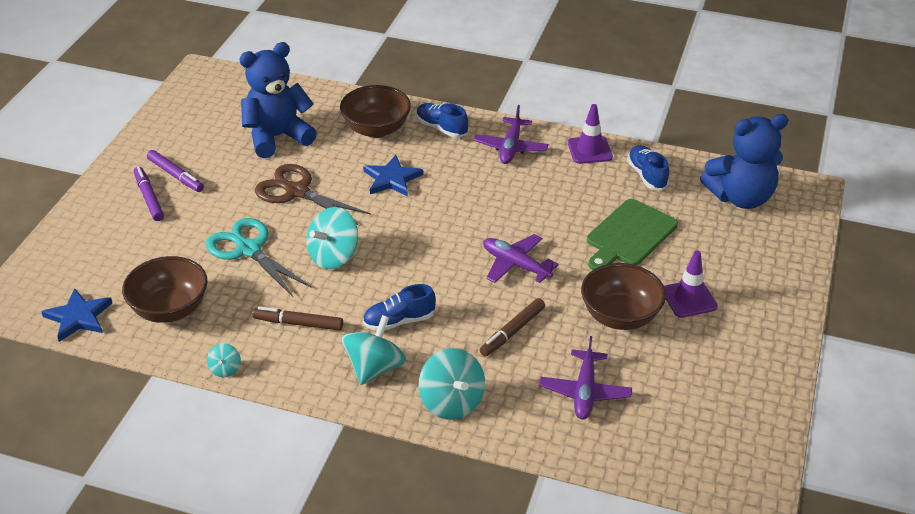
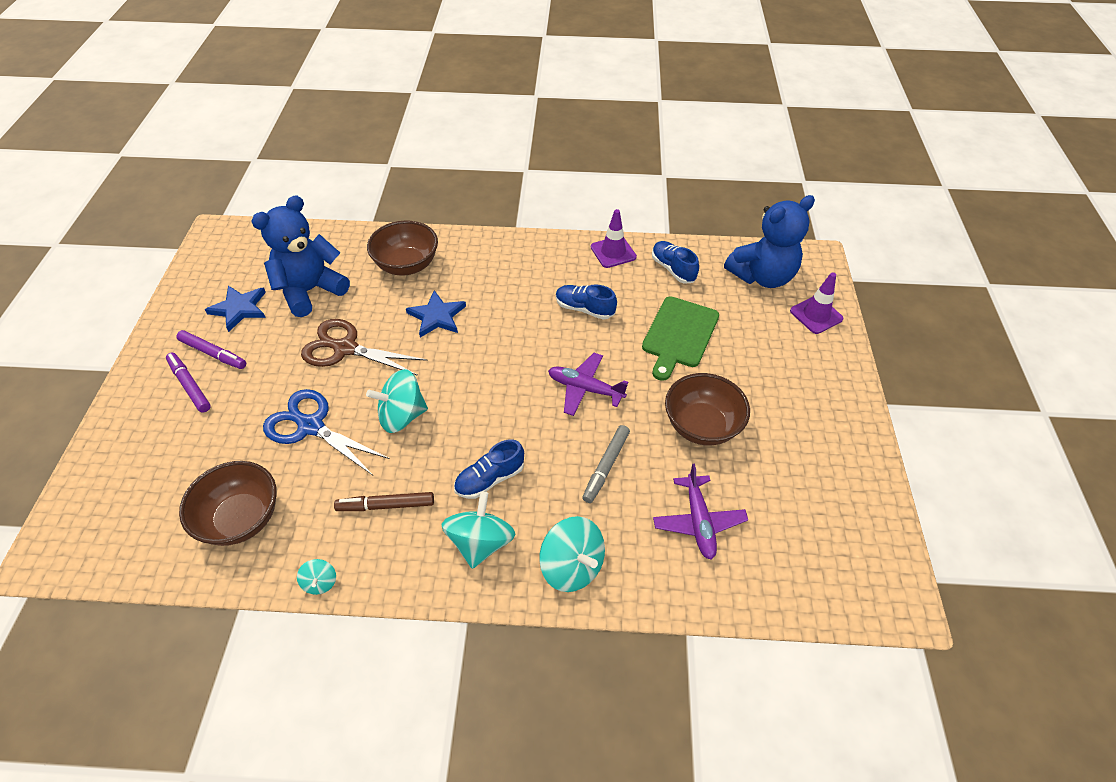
camera: 15 degrees left, 10 degrees up
(78, 317) = (138, 552): blue star -> blue star (239, 309)
(248, 249) = (311, 426): turquoise scissors -> blue scissors
(333, 256) = (402, 416): turquoise spinning top -> turquoise spinning top turned 45 degrees clockwise
(441, 128) = (469, 253): blue shoe -> blue shoe (584, 309)
(511, 147) = (540, 262): purple plane -> none
(512, 332) = (606, 466): brown marker -> grey marker
(689, 299) = (757, 393): purple traffic cone -> purple traffic cone (816, 315)

